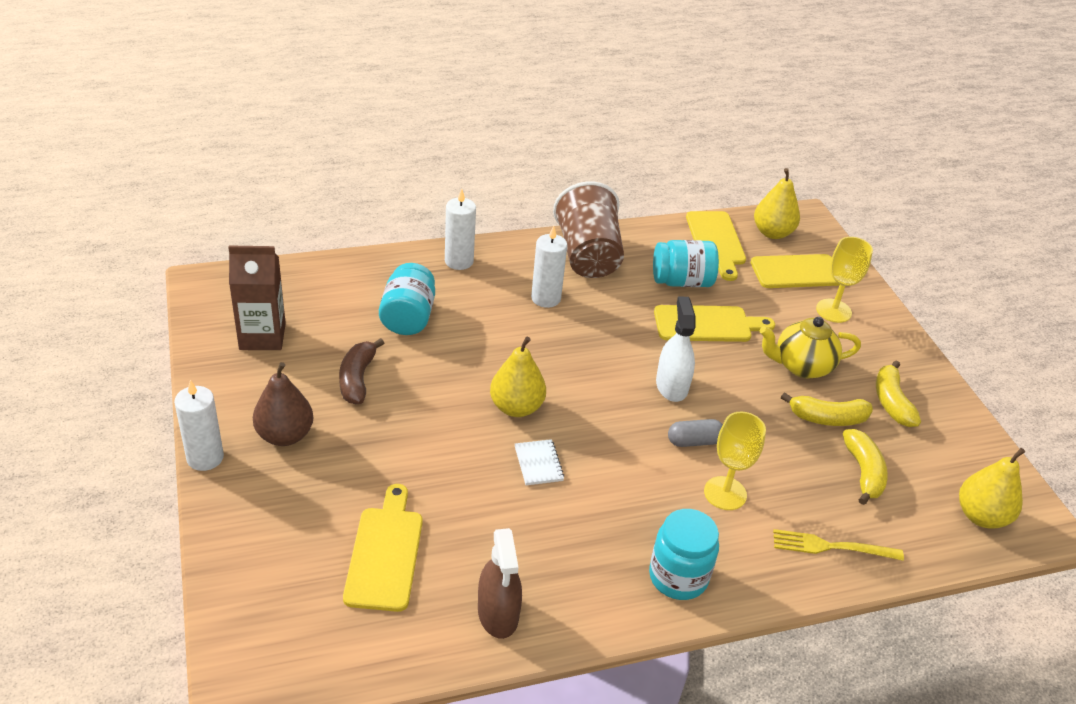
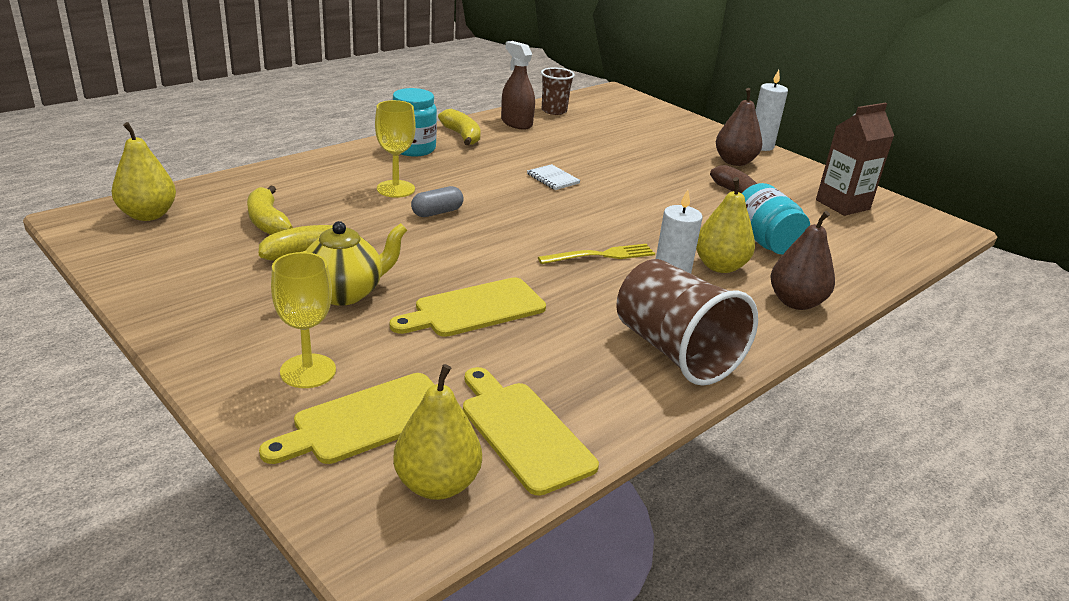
camera: 155 degrees right, 10 degrees down
(385, 553) = (604, 131): yellow cutting board -> none
(411, 639) = (554, 111): none -> brown cup
(459, 261) = (795, 302): white candle -> brown pear
(516, 407) = (602, 204): yellow pear -> yellow pear (720, 266)
(671, 386) = (481, 245): white spray bottle -> none
(682, 281) = (535, 352): turquoise jar -> none
(830, 547) = (298, 177): yellow fork -> yellow fork (602, 255)
(891, 402) = (229, 282): yellow banana -> yellow banana (462, 136)

